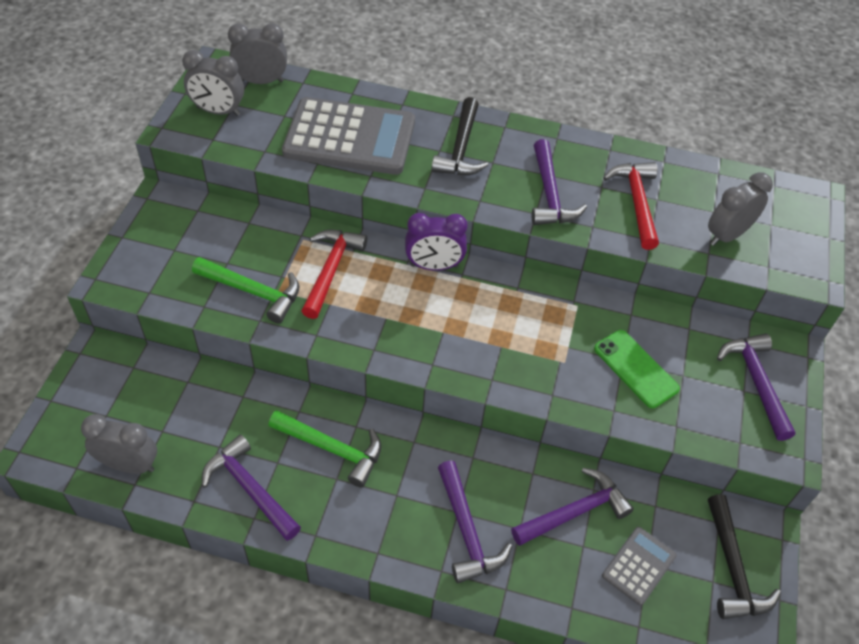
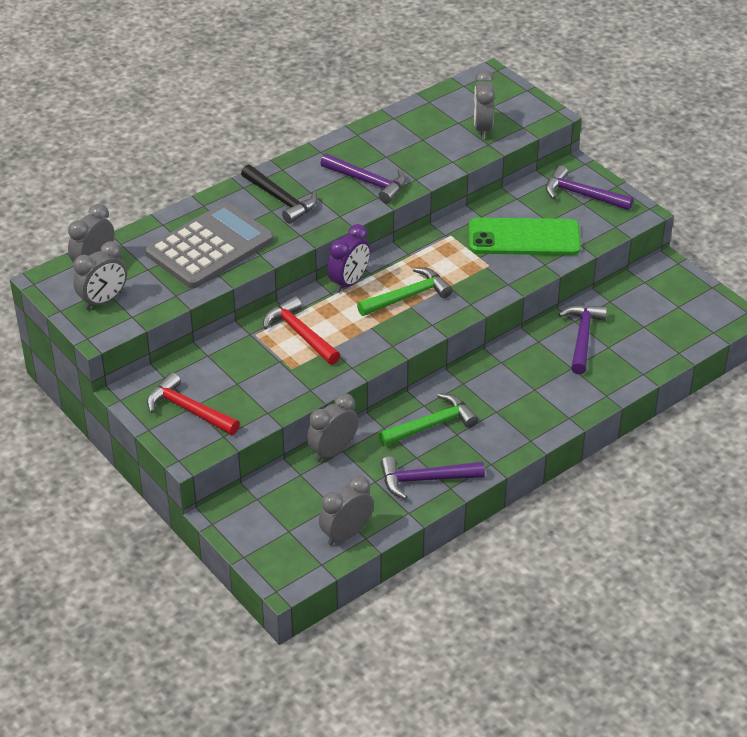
camera: 50 degrees left, 10 degrees down
(236, 389) = (333, 451): none -> grey clock
(253, 292) = (280, 381): green hammer -> green hammer (408, 296)
(467, 531) = (552, 392): purple hammer -> none
(635, 369) = (524, 238): green phone -> green phone, size x1.58
(636, 202) = (416, 149): red hammer -> red hammer (188, 410)
(638, 566) = (642, 330): grey calculator -> none
(733, 568) = (677, 293): black hammer -> none

